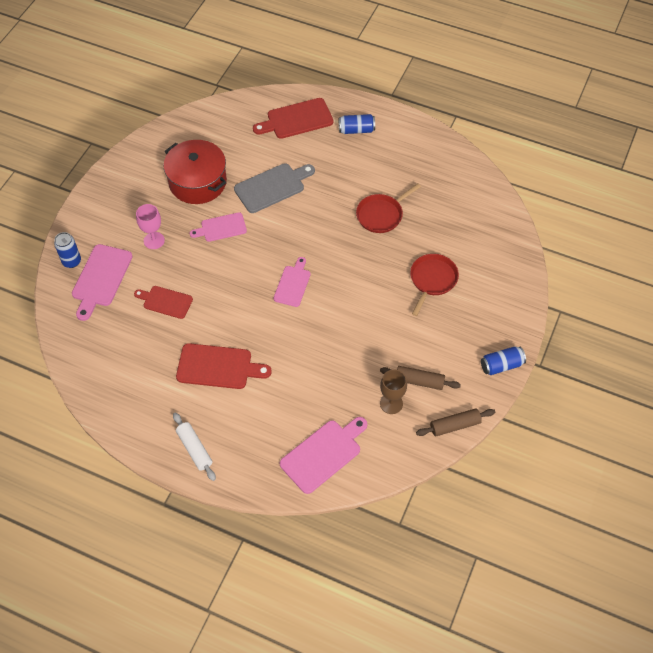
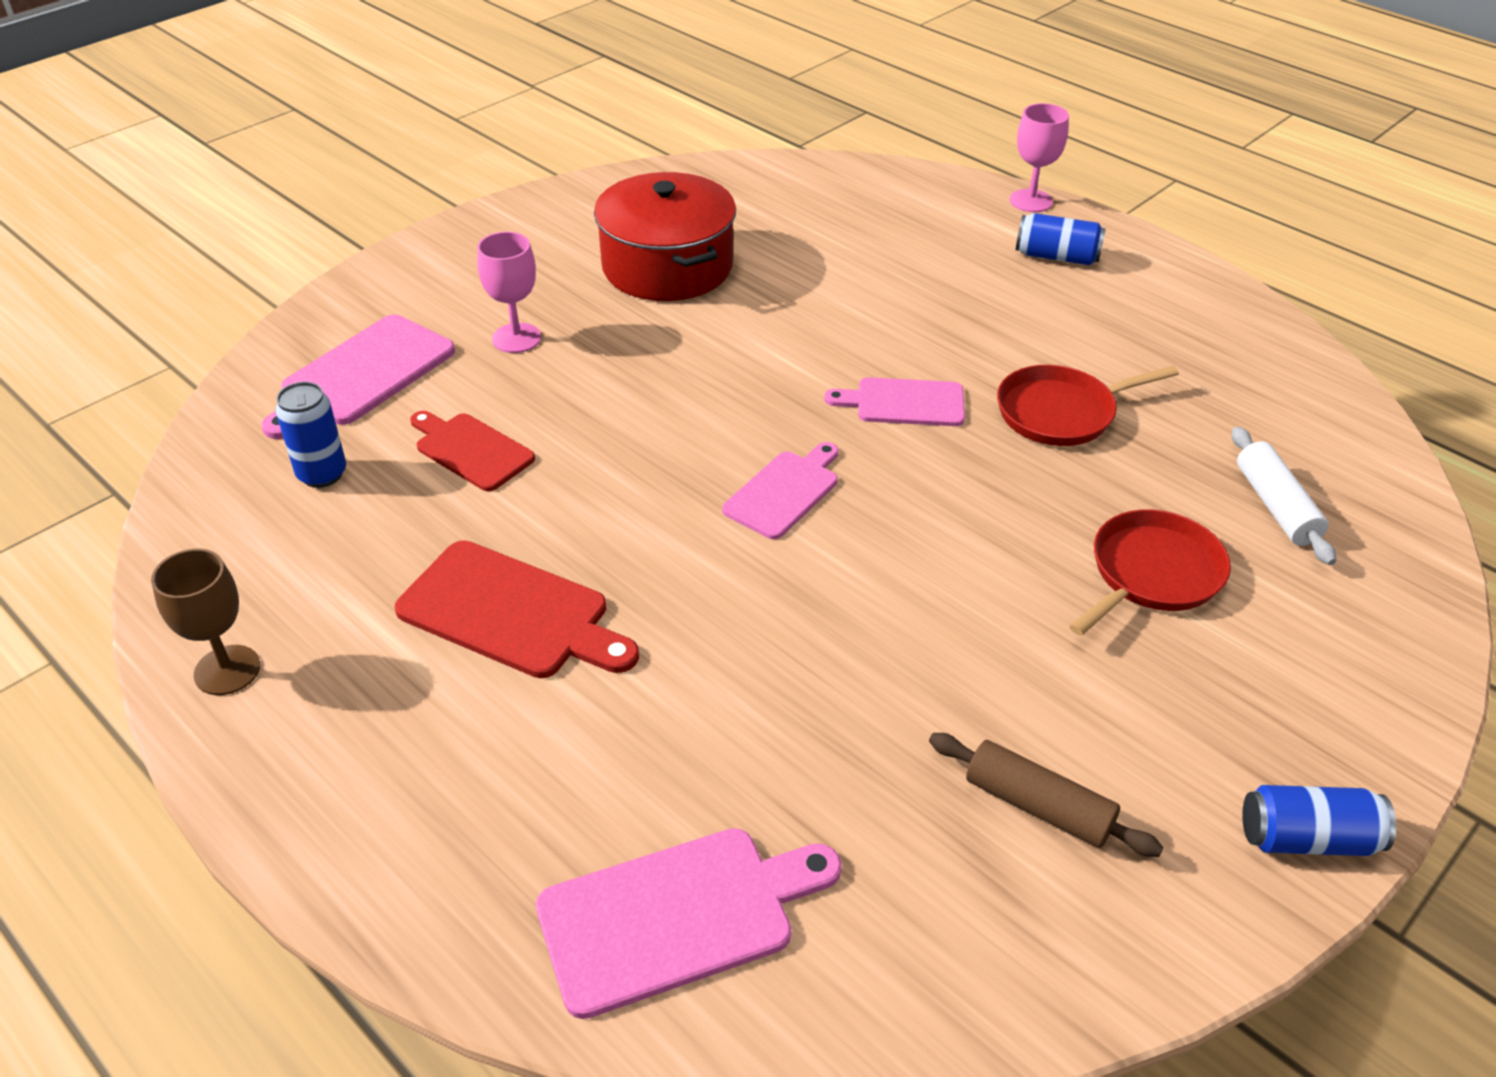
camera: 20 degrees right, 15 degrees down
(71, 261) = (325, 332): blue can -> blue can (322, 474)
(194, 449) = (337, 786): white rolling pin -> white rolling pin (1275, 506)
(221, 228) = (674, 350): pink cutting board -> pink cutting board (904, 402)
(272, 187) = (824, 308): grey cutting board -> none
(296, 119) = (930, 215): red cutting board -> none
(336, 99) = (1031, 201): none -> pink goblet
(391, 403) = (933, 840): brown goblet -> brown goblet (227, 670)
(455, 425) = (1112, 966): brown rolling pin -> none

